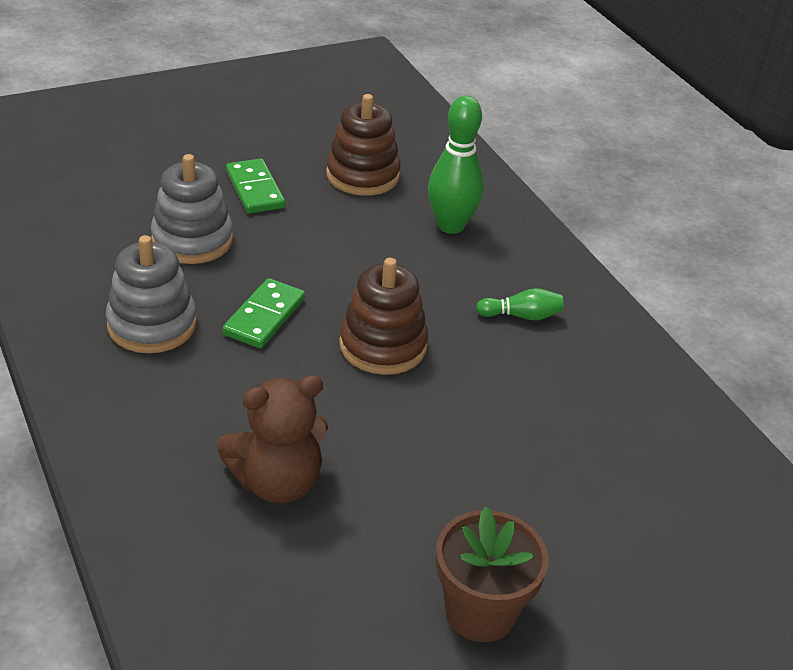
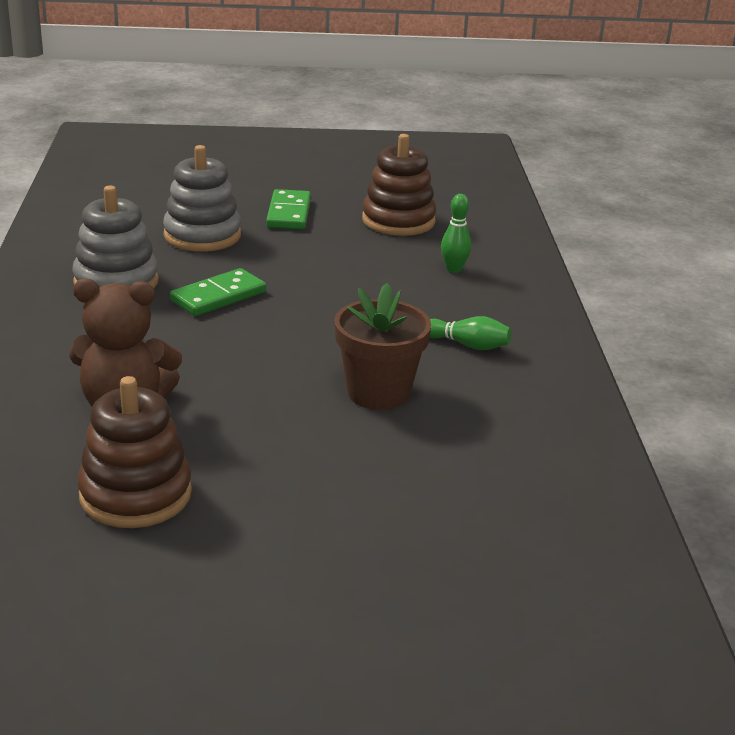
camera: 25 degrees right, 10 degrees down
(383, 345) = (310, 337): brown stacking toy -> brown stacking toy (135, 494)
(450, 225) = (453, 269): green bowling pin -> green bowling pin, size x0.54
(480, 612) = (228, 546): brown flower pot -> brown flower pot (378, 393)

